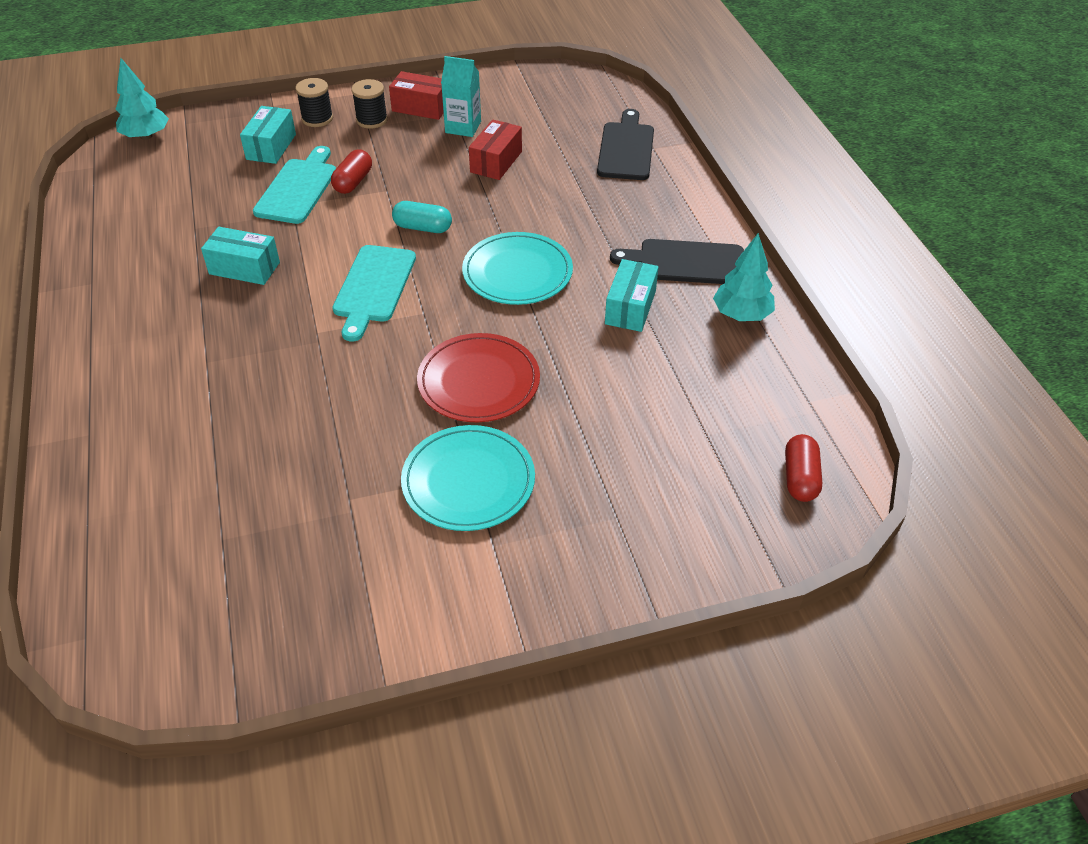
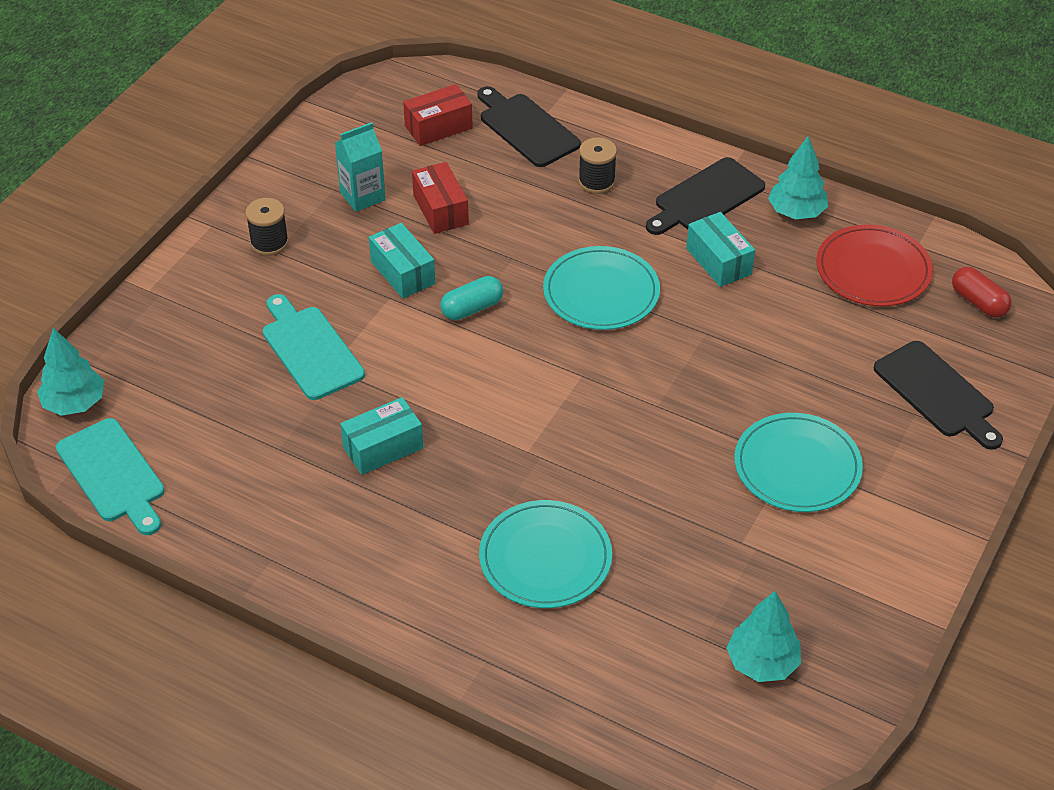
camera: 45 degrees left, 0 degrees up
(220, 403) = (545, 558): none -> turquoise plate
(228, 591) = (762, 663): none -> turquoise tree
(271, 147) = (218, 330): turquoise box -> turquoise box (402, 272)
(317, 118) = (216, 275): black spool -> black spool (596, 182)
(353, 182) = (349, 310): red capsule -> none
(373, 287) = (513, 384): turquoise cutting board -> turquoise cutting board (113, 474)
(421, 107) = (294, 202): red box -> red box (438, 127)
(478, 381) = (700, 395): red plate -> red plate (873, 270)
(658, 516) = (937, 393): none -> black cutting board

